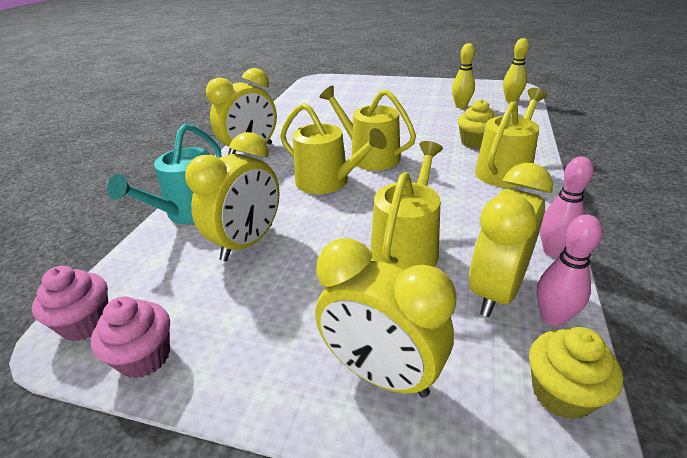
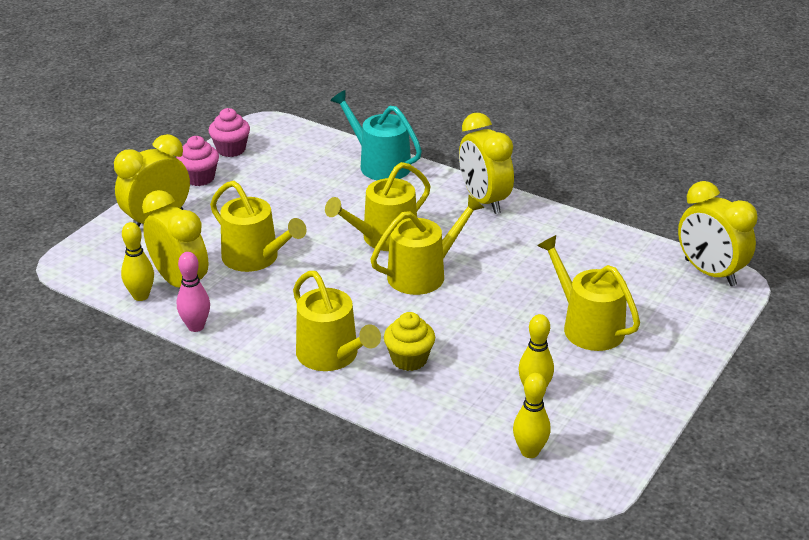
camera: 105 degrees right, 0 degrees up
(86, 323) = (274, 130): pink cupcake -> pink cupcake (199, 178)
(247, 243) = (315, 188): yellow clock -> yellow clock (709, 273)
(386, 102) = (587, 326): none -> yellow watering can
(552, 318) = (141, 296): pink bowling pin -> yellow bowling pin
(561, 393) = (96, 275): yellow cupcake -> none

